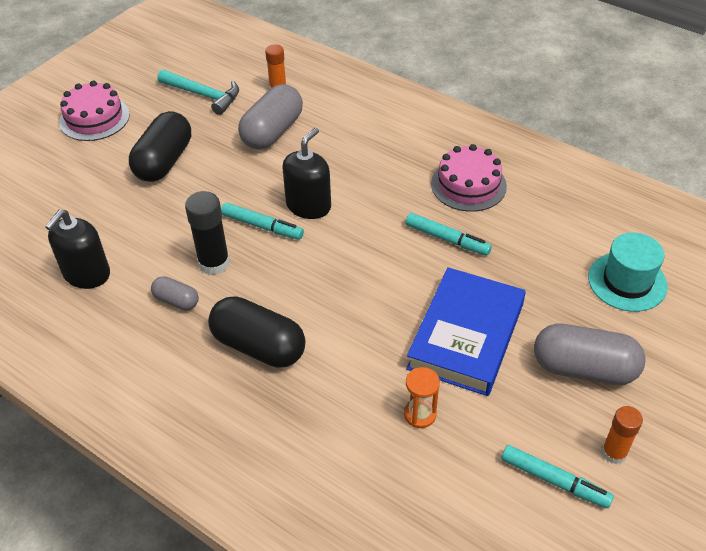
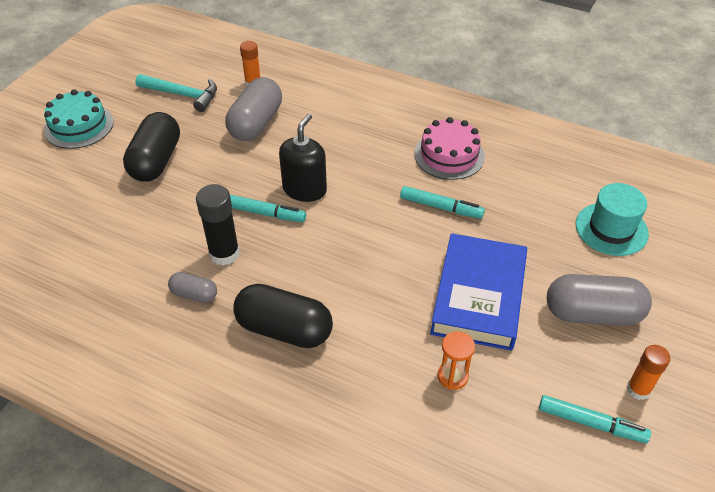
camera: 10 degrees left, 0 degrees up
(86, 274) = (98, 278): black soap dispenser -> none
(94, 118) = (79, 126): pink cake -> turquoise cake

